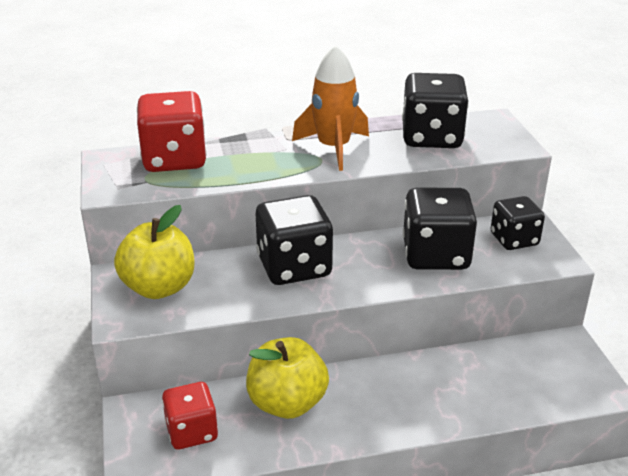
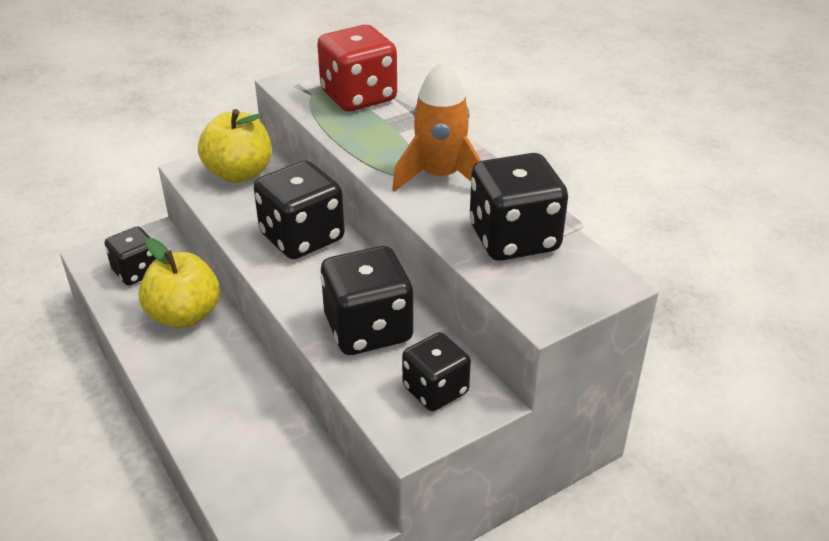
camera: 70 degrees right, 5 degrees up
(192, 432) = (137, 272): red dice -> black dice

